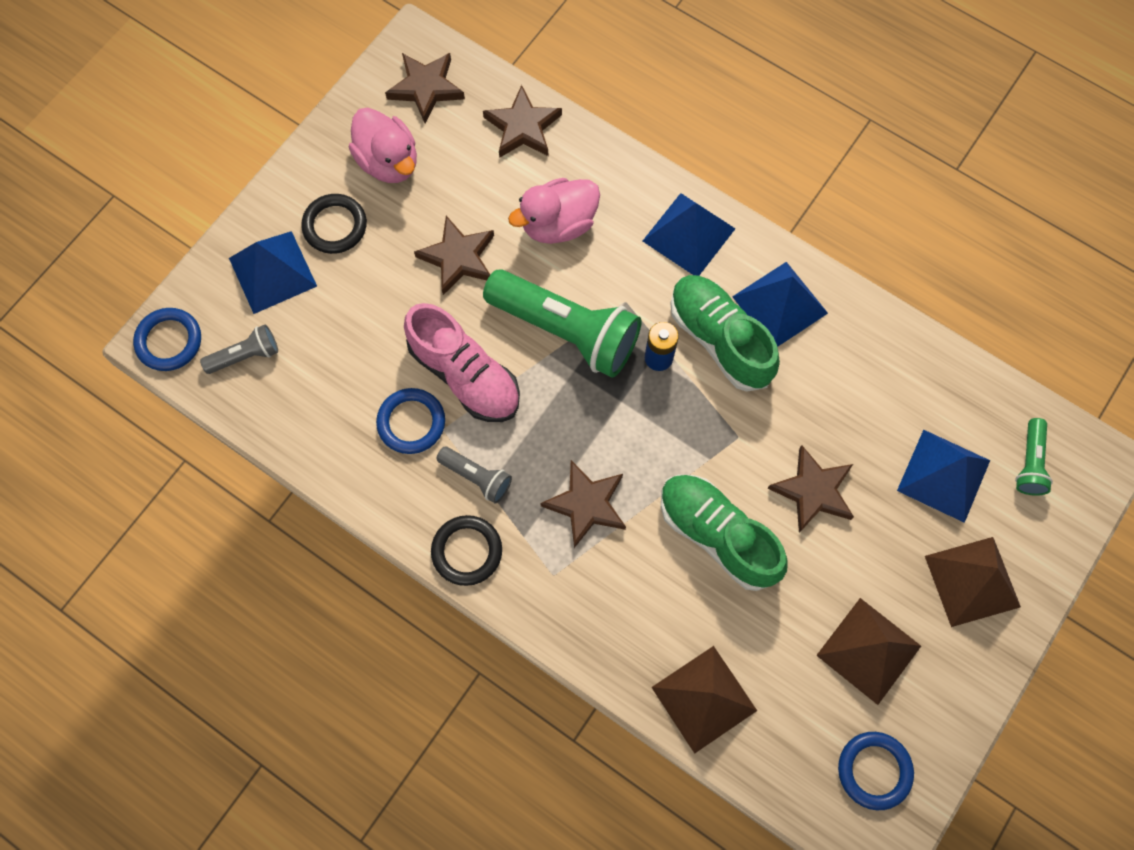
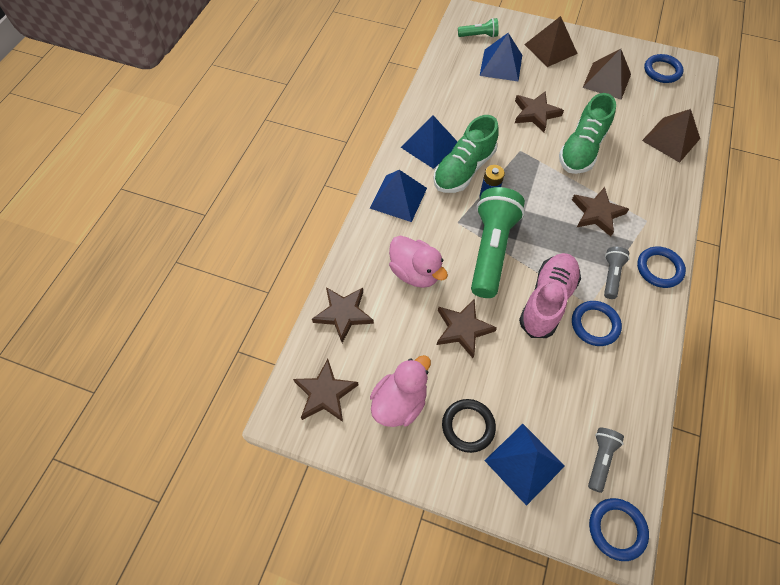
camera: 105 degrees left, 10 degrees down
(246, 356) = (600, 459): grey flashlight -> grey flashlight turned 60 degrees clockwise
(467, 551) = (659, 269): black ring -> blue ring

